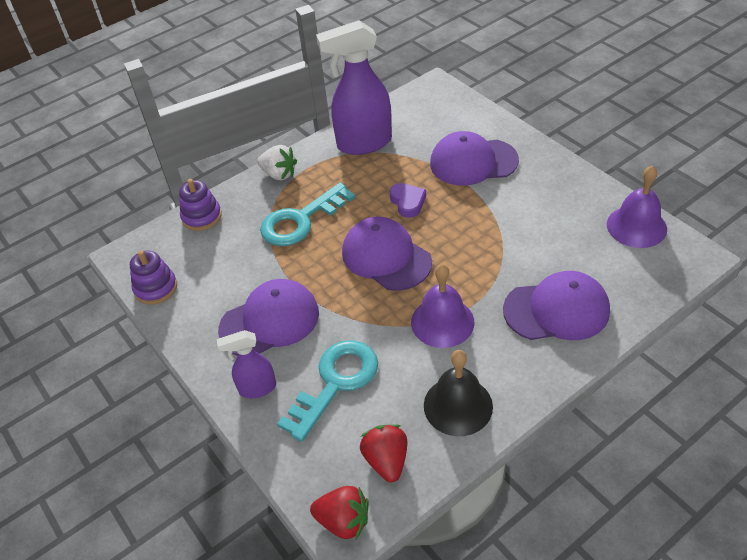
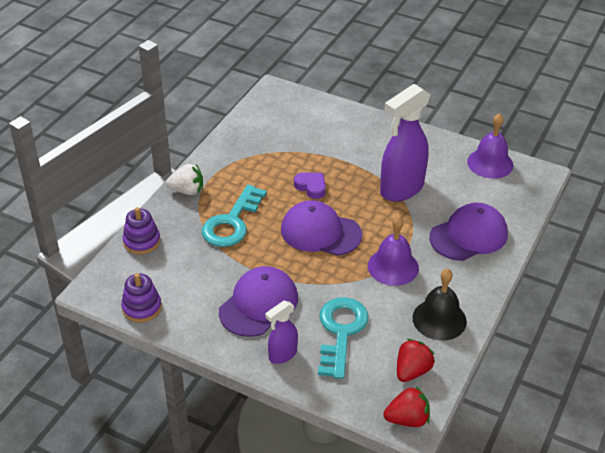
camera: 30 degrees left, 5 degrees down
(363, 143) = (244, 149): purple spray bottle -> purple spray bottle (401, 189)
(386, 460) = (412, 371): red strawberry -> red strawberry turned 75 degrees clockwise
(473, 162) = (343, 144): purple cap -> none

